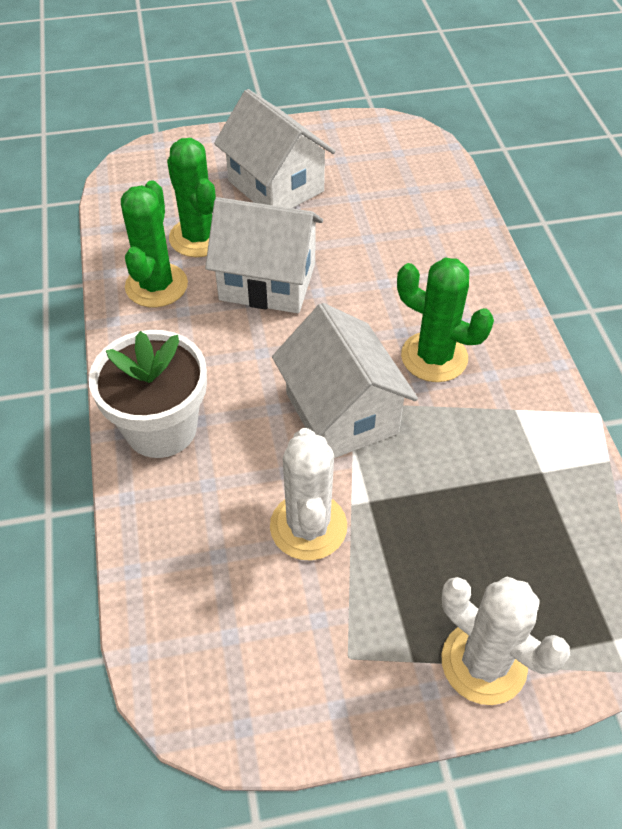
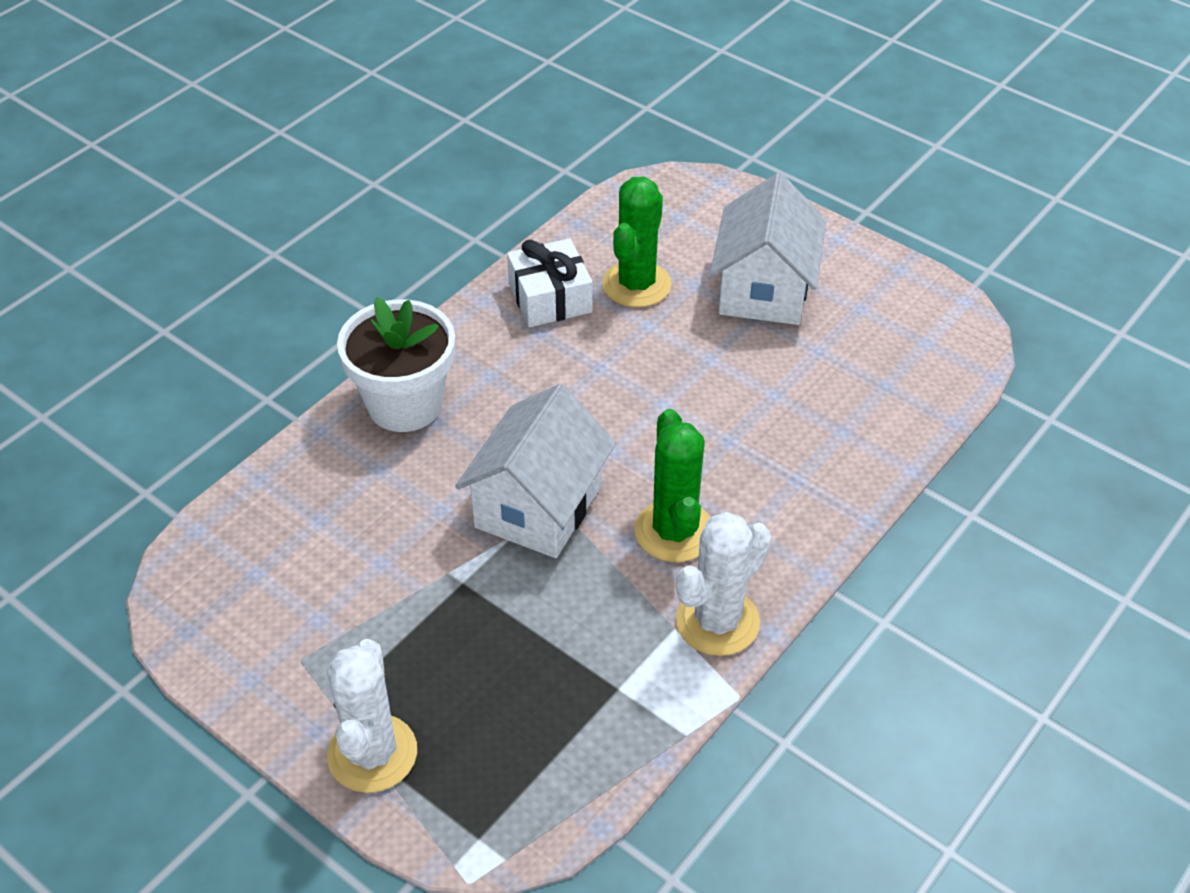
camera: 50 degrees right, 5 degrees down
(156, 285) = (550, 298): green cactus -> white gift
(267, 282) = (636, 362): white house -> none
(308, 526) = (398, 558): white cactus -> white cactus (717, 622)

